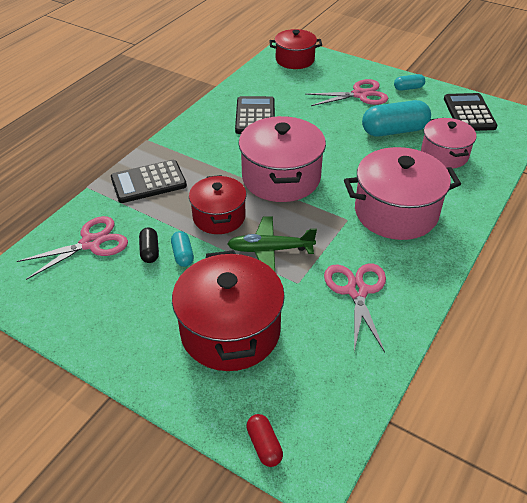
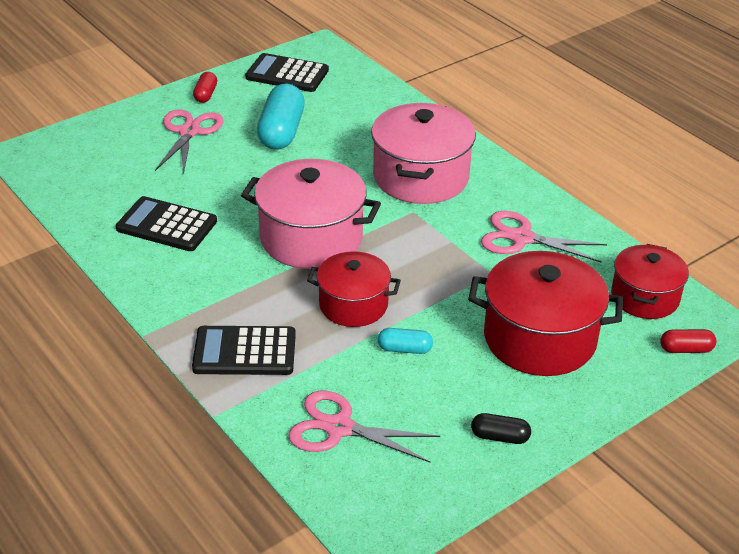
camera: 70 degrees left, 5 degrees down
(91, 243) = (339, 428): pink scissors -> pink scissors turned 60 degrees counterclockwise
(148, 182) = (244, 352): black calculator -> black calculator turned 90 degrees clockwise
(150, 251) = (383, 376): black capsule -> black capsule (500, 437)
(270, 250) = (432, 279): green plane -> none
(295, 60) = (60, 157): red pot -> red pot (645, 297)
(408, 88) = (206, 94): turquoise capsule -> red capsule
(444, 155) = (348, 115): pink pot -> none

